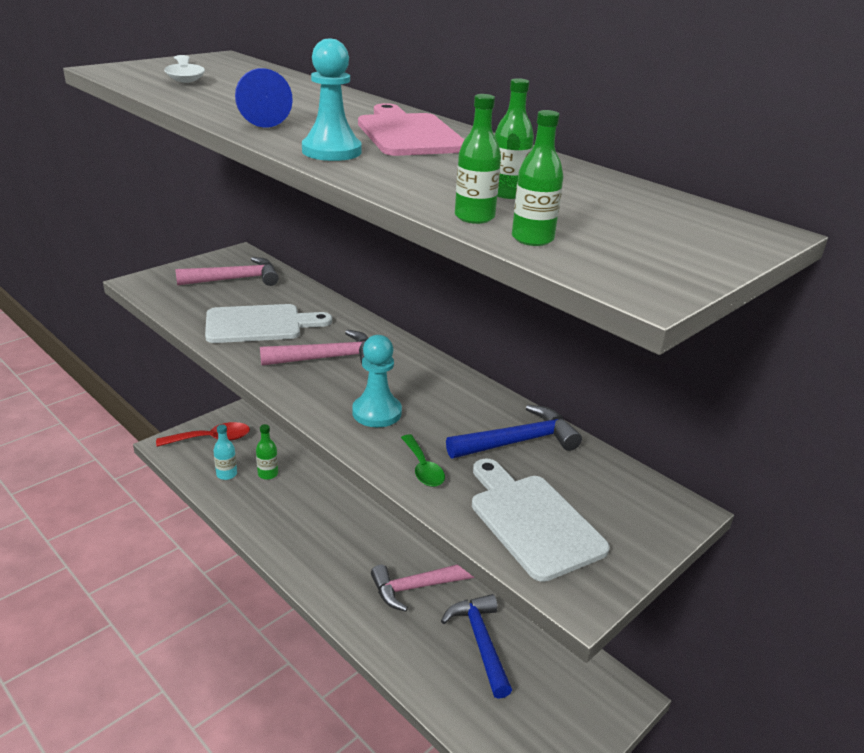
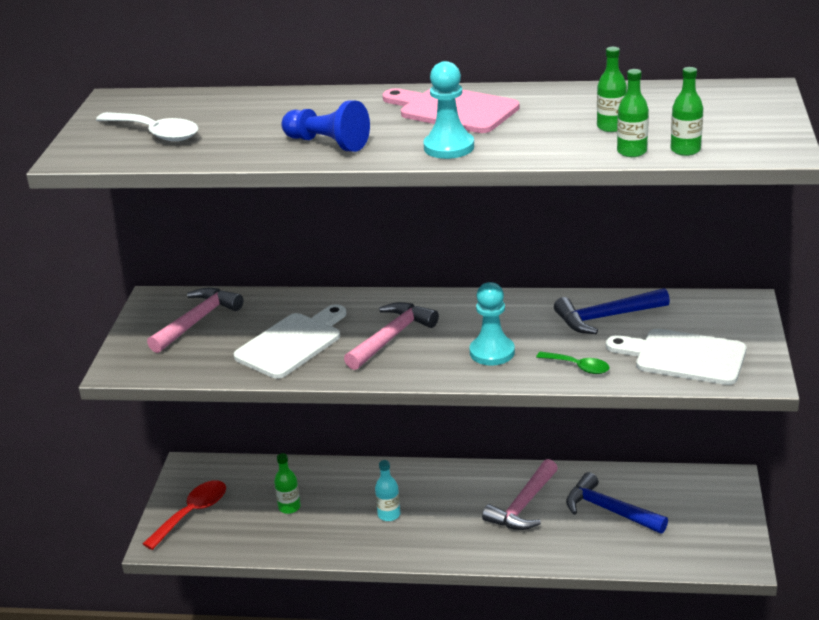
camera: 35 degrees left, 0 degrees up
(226, 474) = (253, 530): turquoise bottle -> turquoise bottle (389, 514)
(518, 441) = (606, 317): blue hammer -> blue hammer turned 135 degrees counterclockwise

